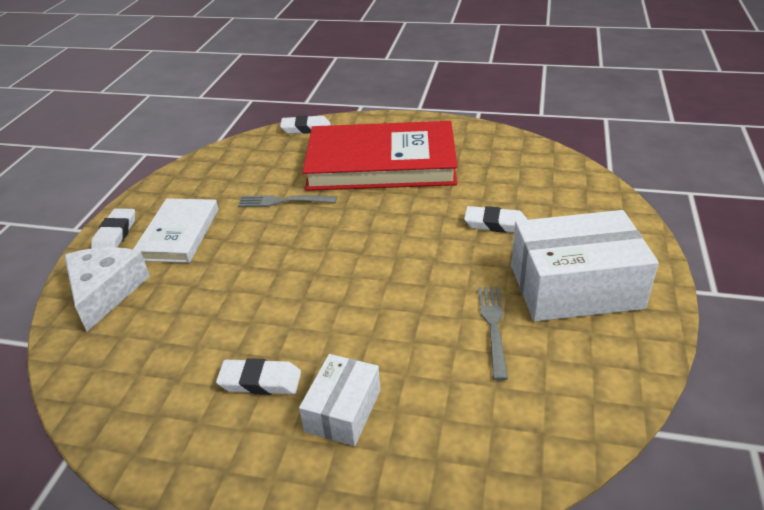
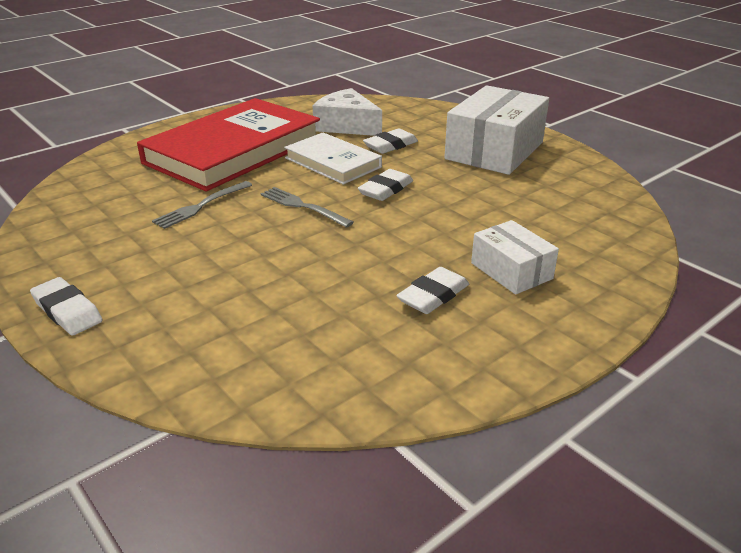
camera: 55 degrees left, 5 degrees down
(105, 292) = (167, 345): white cheese -> white cheese (346, 125)
(179, 234) = (147, 272): white book -> white book (333, 162)
(306, 128) = (106, 158): white eraser -> white eraser (385, 189)
(493, 326) = (495, 188): grey fork -> grey fork (302, 206)

